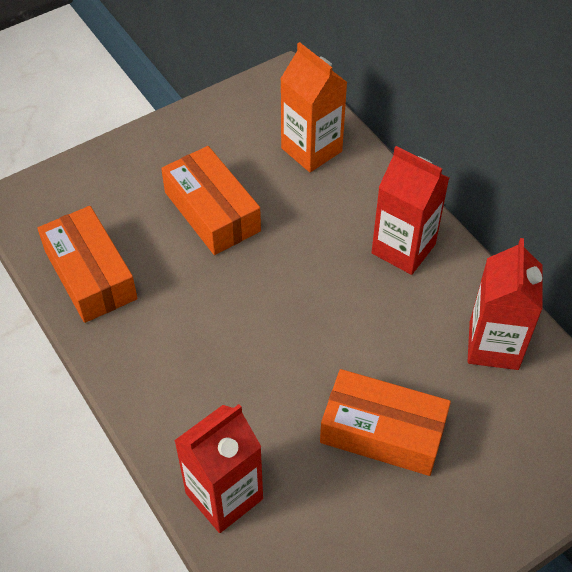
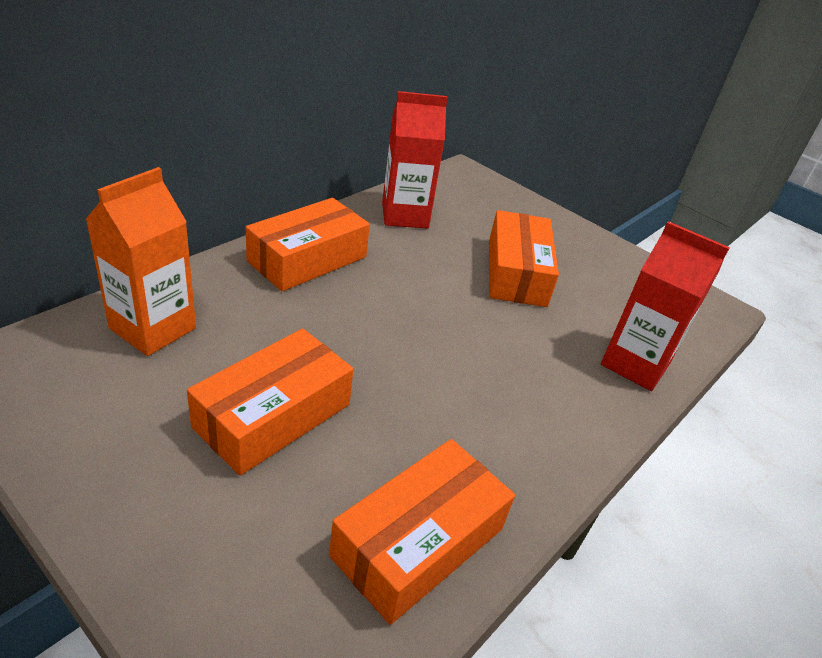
camera: 110 degrees left, 15 degrees down
(403, 249) = (307, 259): red carton -> orange box

